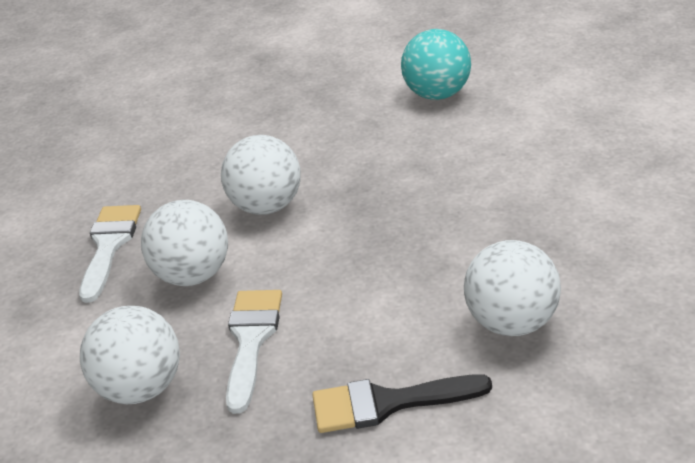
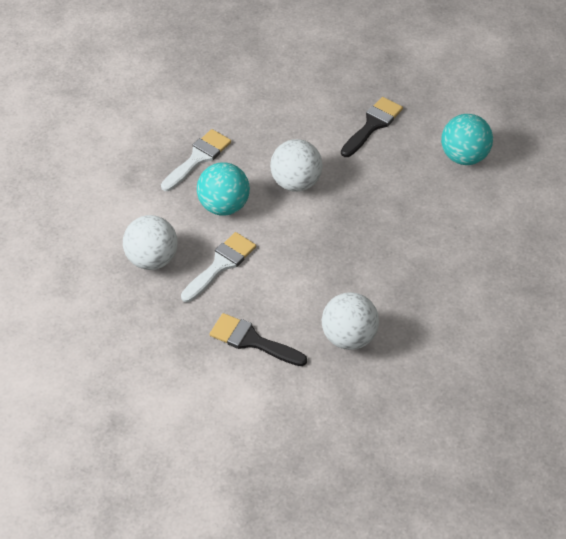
camera: 30 degrees right, 15 degrees up
(193, 275) = (224, 206): white ball -> turquoise ball
(304, 116) = (372, 125): none -> black brush

